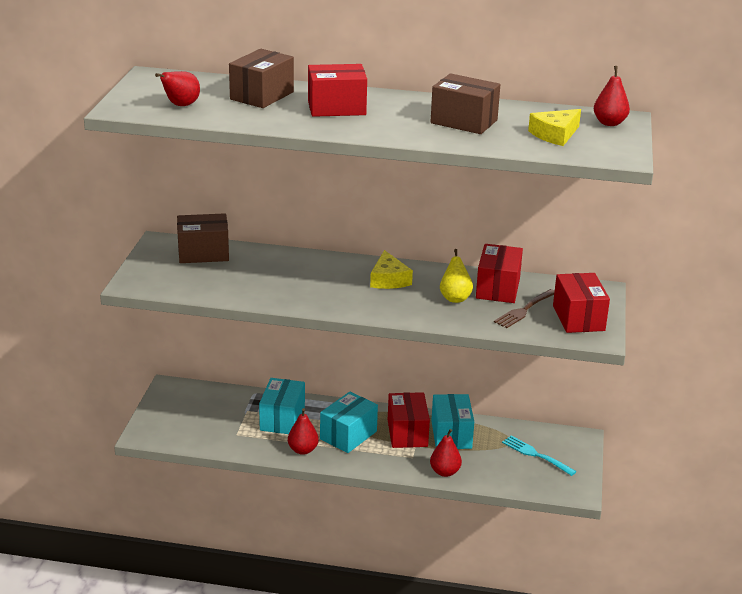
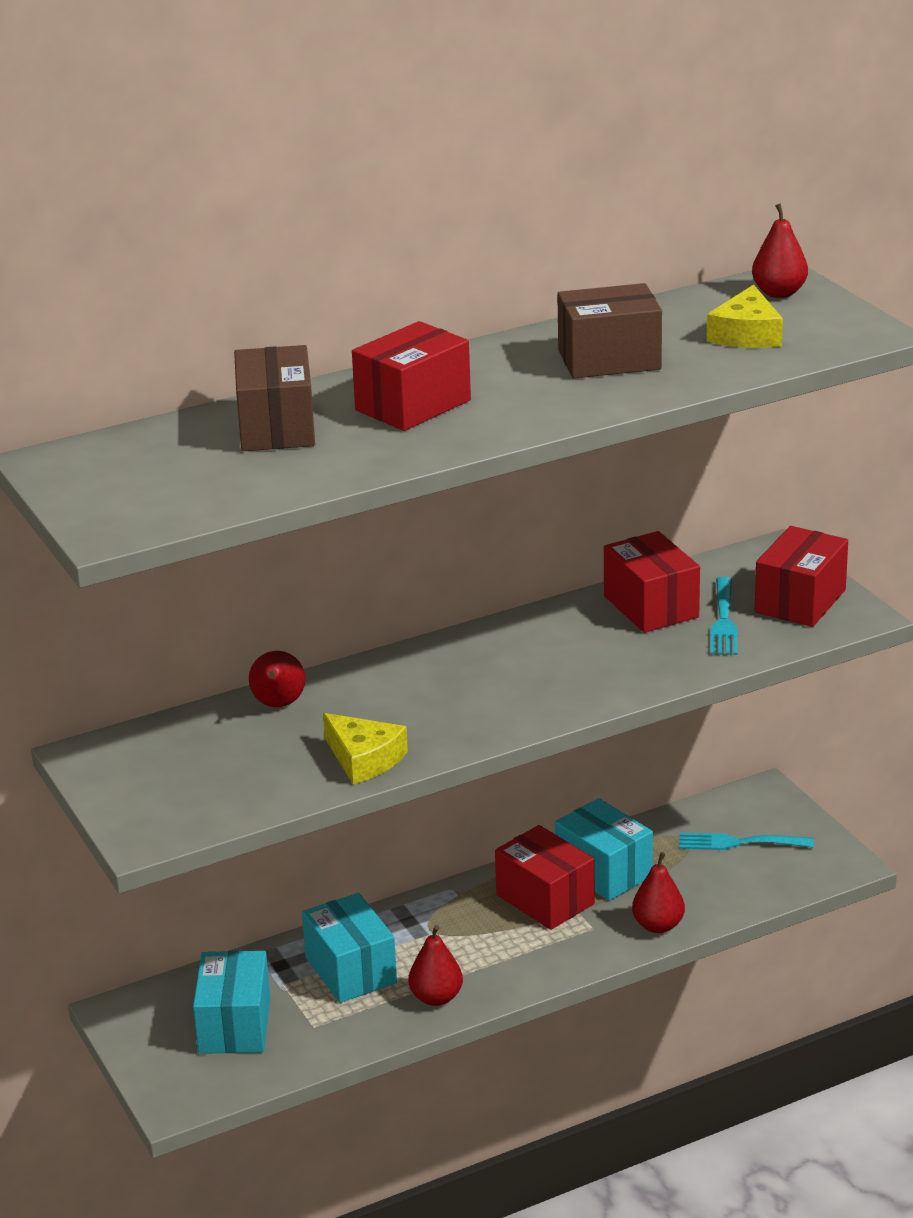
camera: 35 degrees left, 0 degrees up
(181, 105) = (189, 489): red pear -> red pear (278, 705)
(203, 253) = (179, 741): brown box -> none
(348, 435) = (471, 944): turquoise box -> turquoise box (234, 1025)
(388, 279) = (496, 659): yellow cheese -> yellow cheese (364, 759)
(455, 298) = (617, 644): yellow pear -> none
(524, 310) = (723, 620): brown fork -> turquoise fork
(578, 318) = (800, 601): red box -> red box turned 75 degrees clockwise

